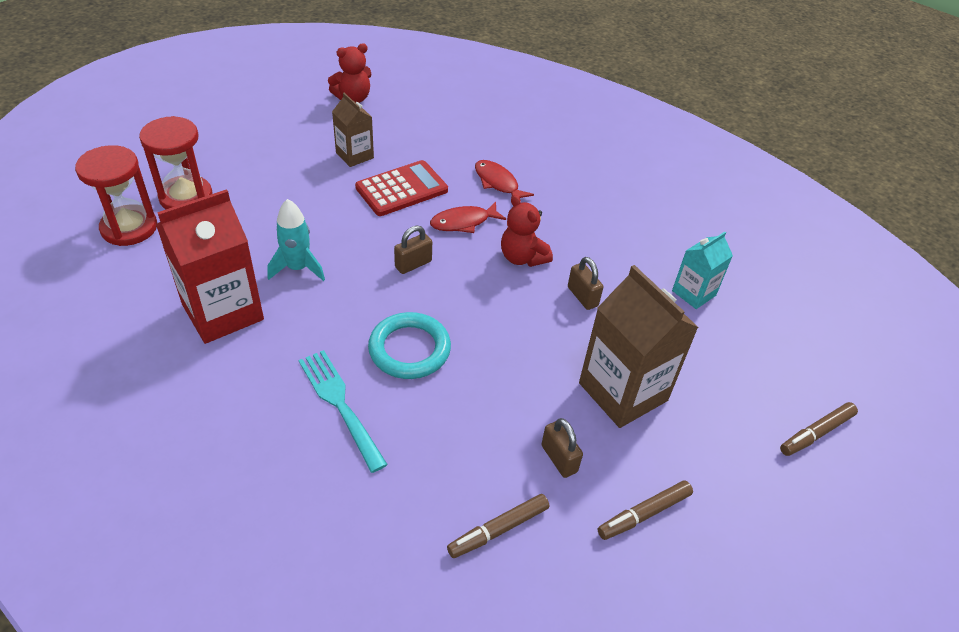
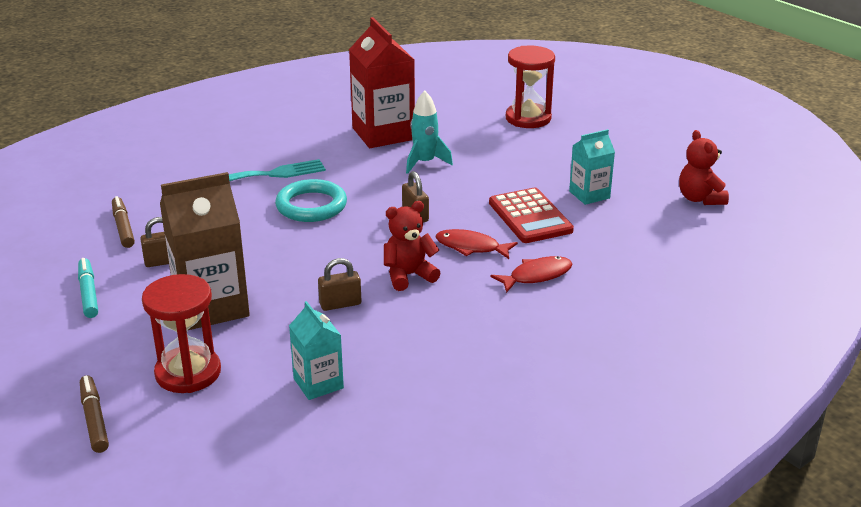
camera: 105 degrees right, 15 degrees down
(129, 228) = (490, 99): red hourglass -> red hourglass (188, 373)
(354, 155) = (589, 195): brown carton -> turquoise carton
(463, 222) = (471, 247): red fish -> red fish turned 60 degrees counterclockwise
(644, 514) = (88, 293): brown marker -> turquoise marker

